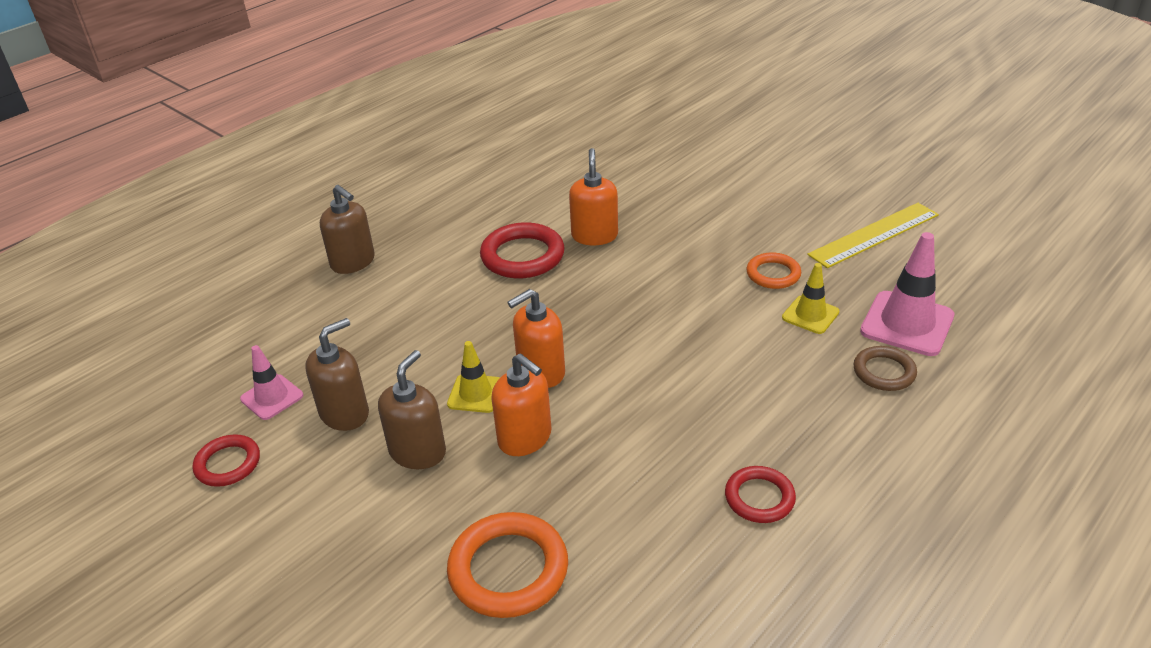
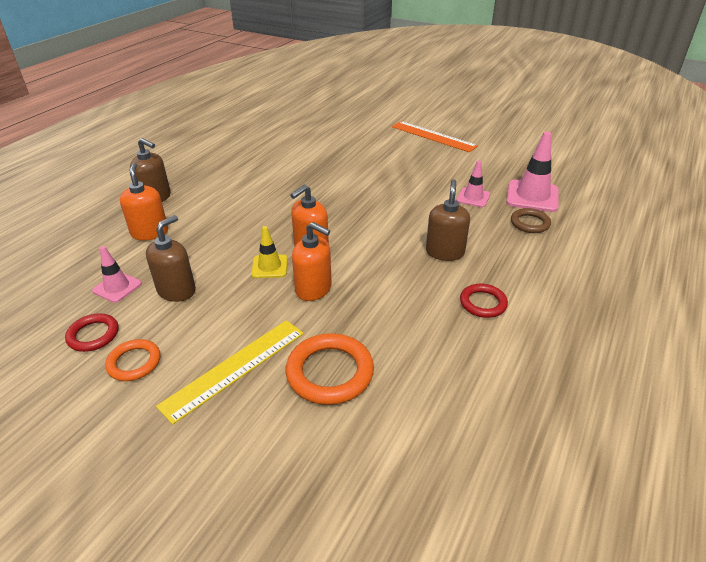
camera: 15 degrees left, 0 degrees up
(418, 452) = (239, 307): brown soap dispenser -> brown soap dispenser (445, 252)
(522, 256) = (275, 183): red ring -> none
(594, 236) = (320, 168): orange soap dispenser -> orange soap dispenser (150, 232)
(773, 274) = (441, 178): orange ring -> orange ring (134, 362)
(786, 195) = (433, 136): none -> orange ruler
(810, 315) = (473, 197): yellow traffic cone -> pink traffic cone
(874, 235) = (493, 152): yellow ruler -> yellow ruler (234, 368)

